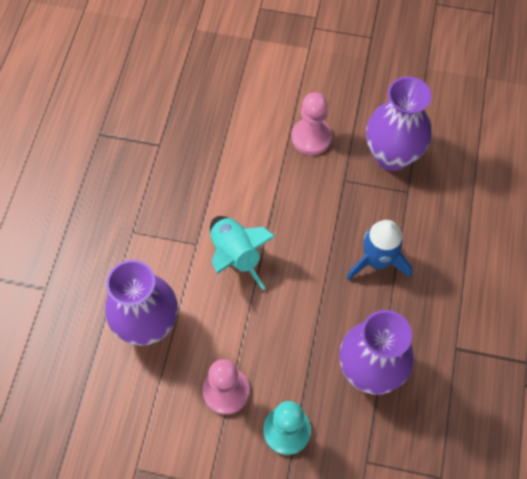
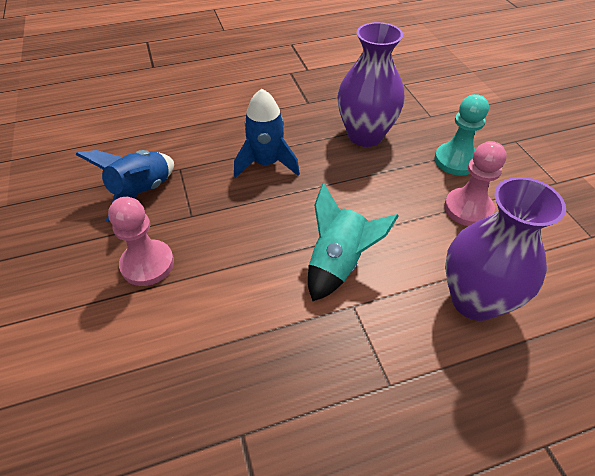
camera: 120 degrees left, 15 degrees down
(392, 156) = (142, 192): purple vase -> blue rocket

